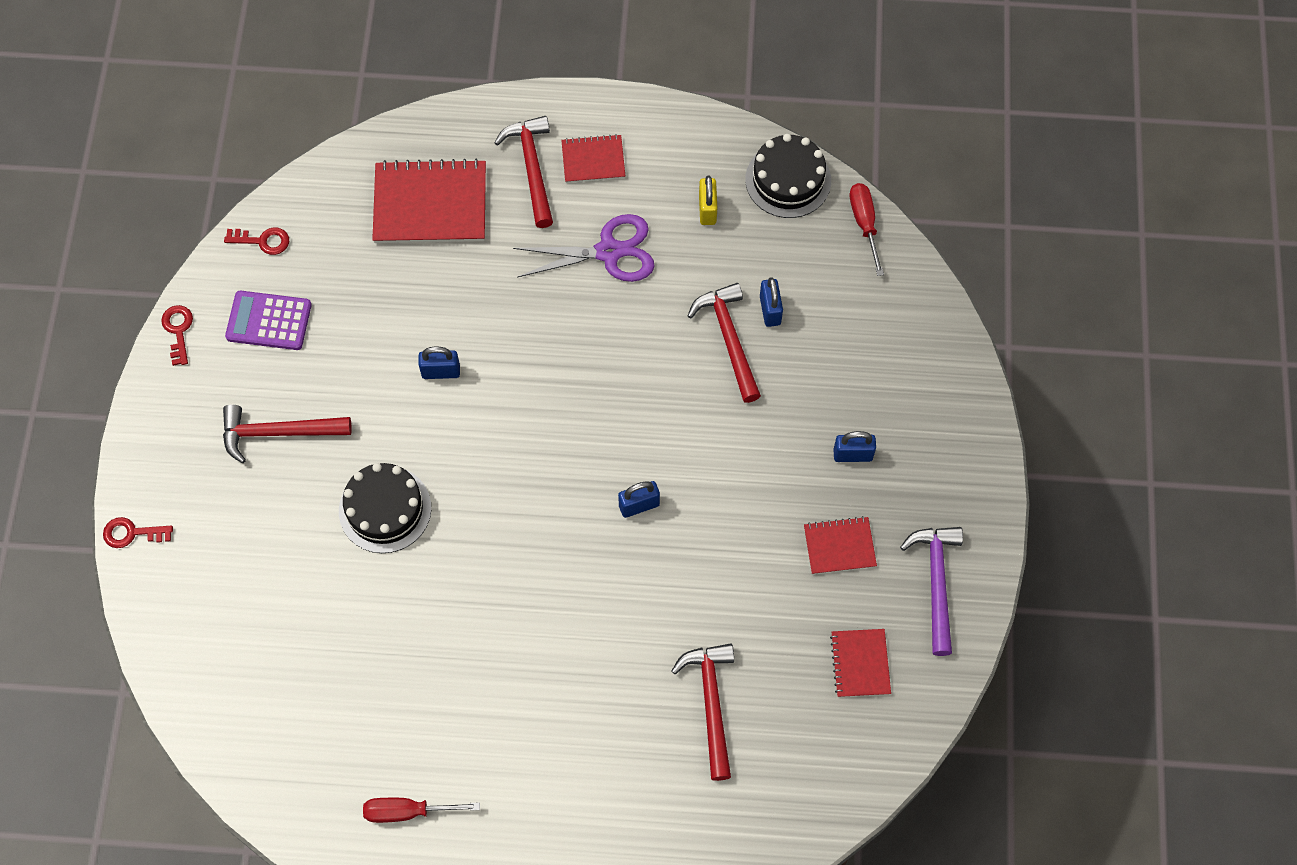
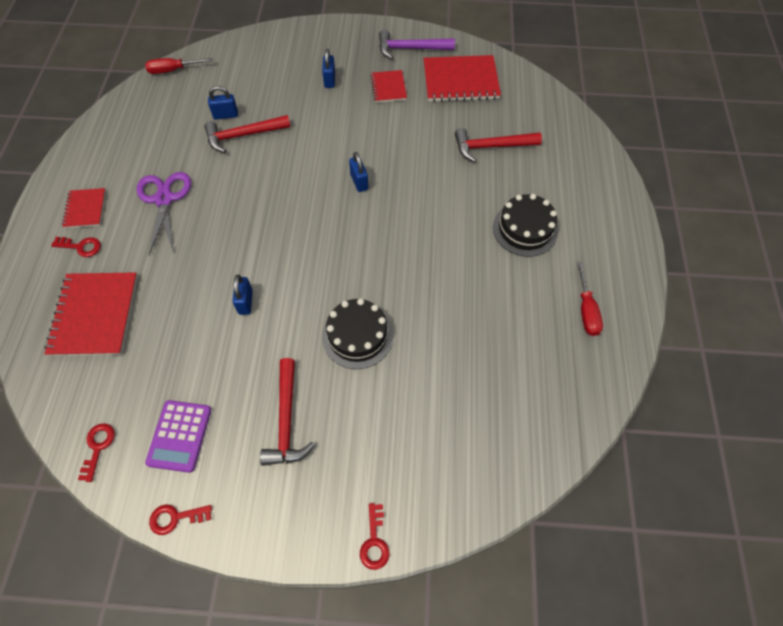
camera: 90 degrees left, 5 degrees down
(532, 168) = (81, 247): red hammer -> red key
(707, 209) = (143, 145): yellow padlock -> none
(788, 180) = (131, 105): black cake -> black cake (525, 229)
(860, 664) = (460, 81): red notebook -> red notebook, size x1.82

